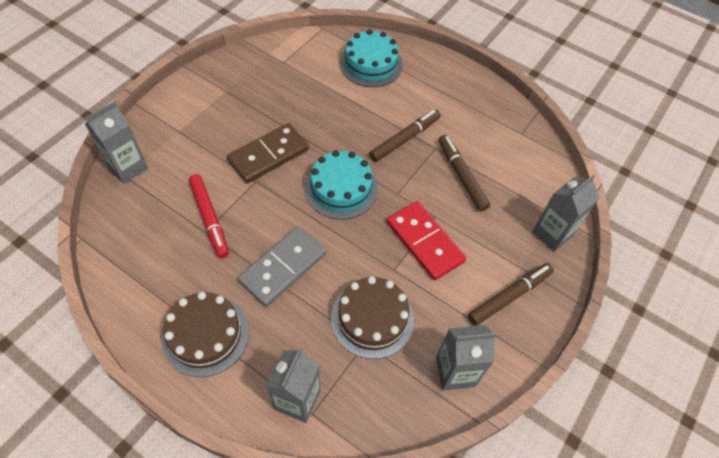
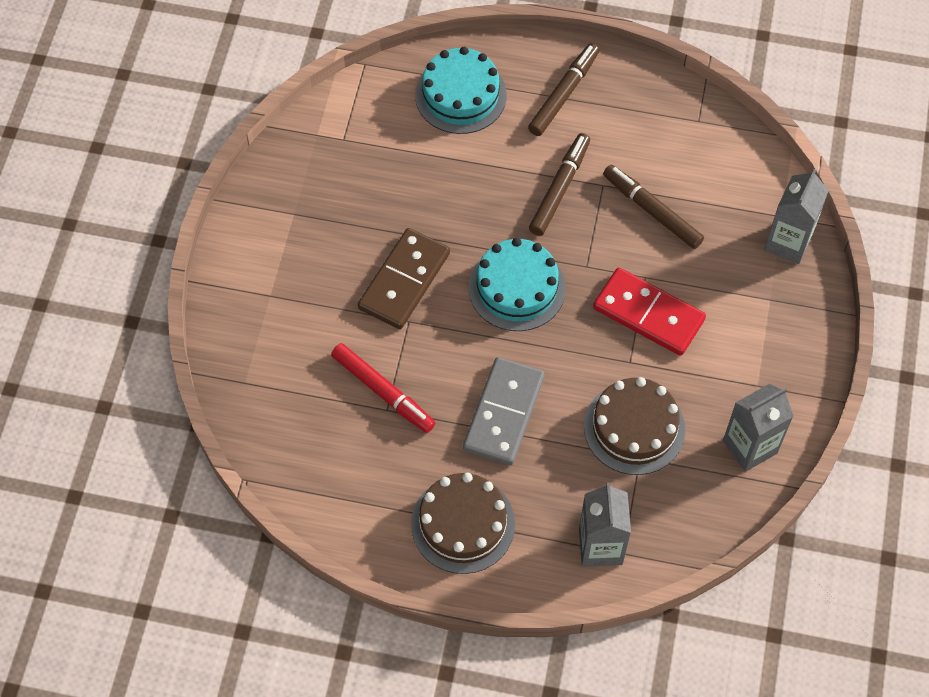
camera: 20 degrees left, 5 degrees up
(128, 167) = (241, 370): grey carton -> none
(509, 296) = (771, 339): brown marker -> brown marker (563, 94)

